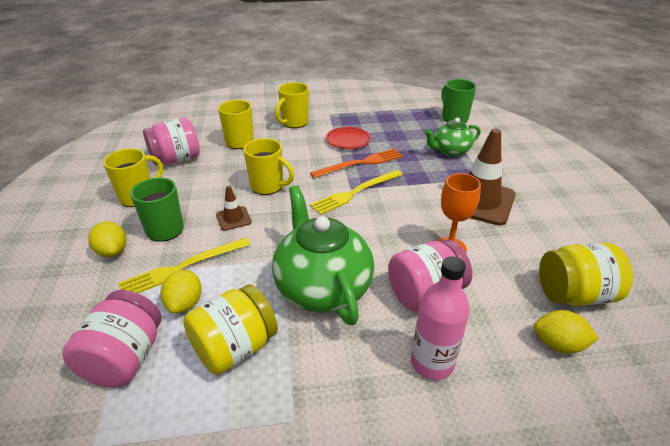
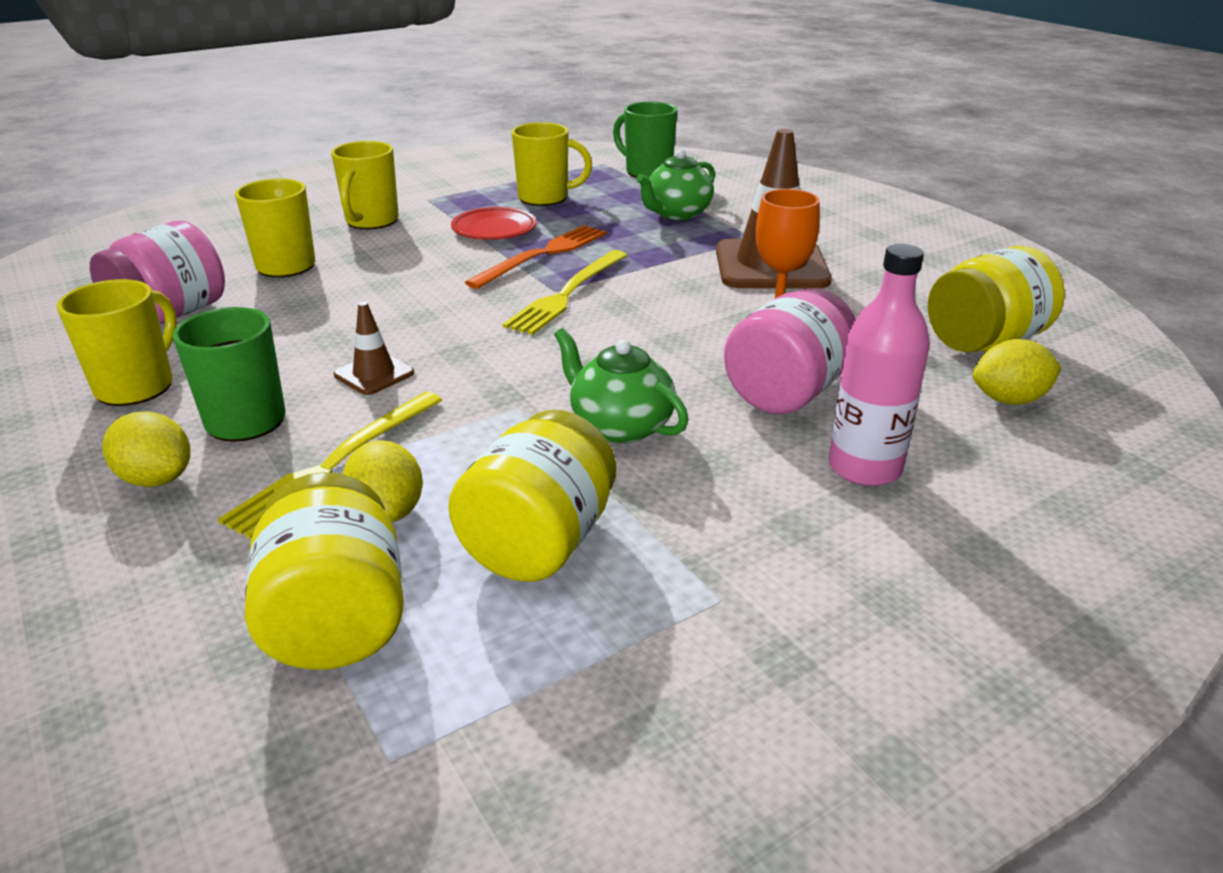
camera: 25 degrees left, 5 degrees down
(125, 358) = (337, 620): pink jar -> yellow jar
(268, 186) = (401, 317): yellow mug -> yellow mug (545, 198)
(322, 287) = (620, 426): green teapot -> green teapot, size x0.58

